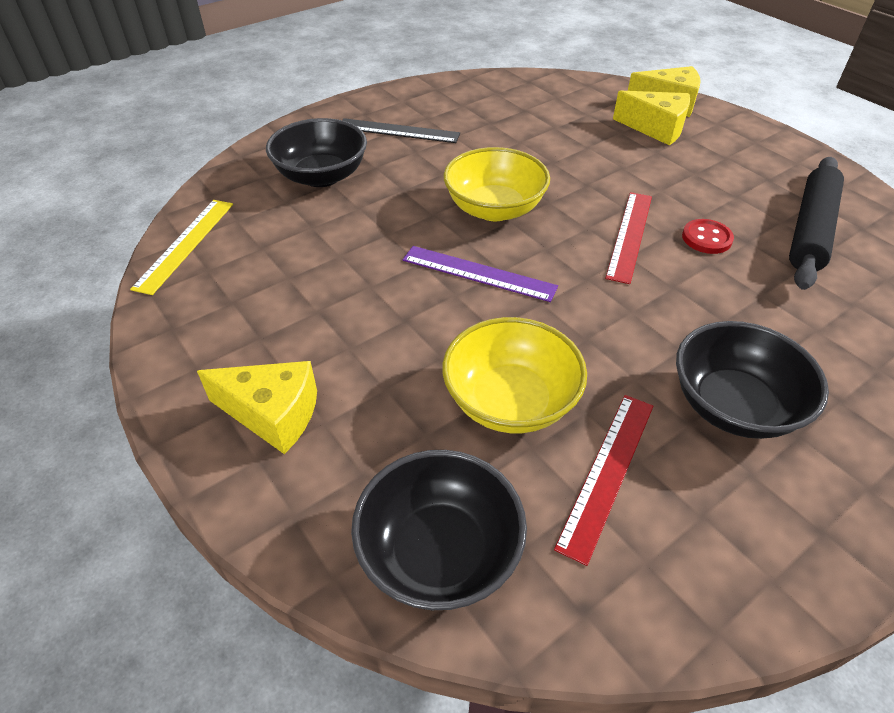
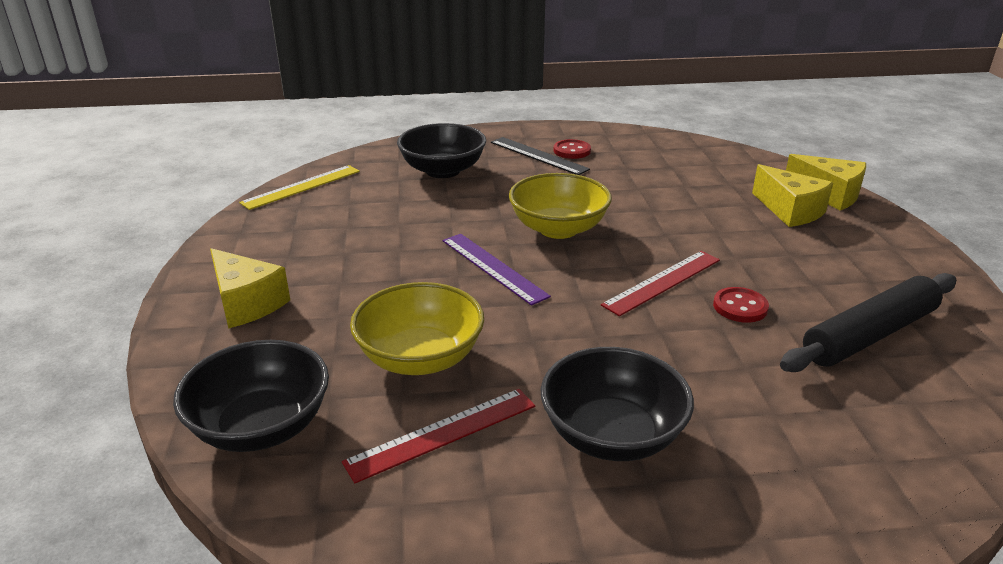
camera: 30 degrees right, 15 degrees down
(424, 116) = (572, 151): none -> red button

